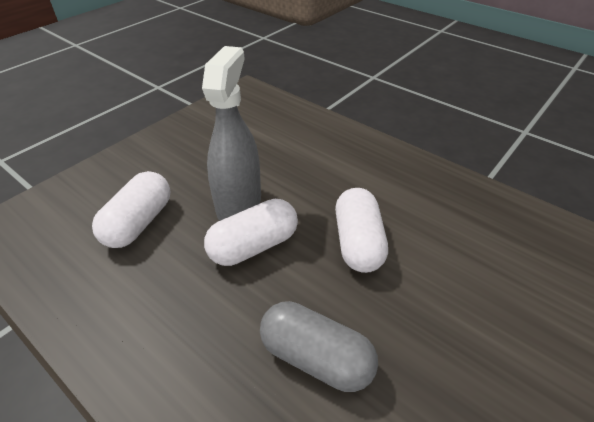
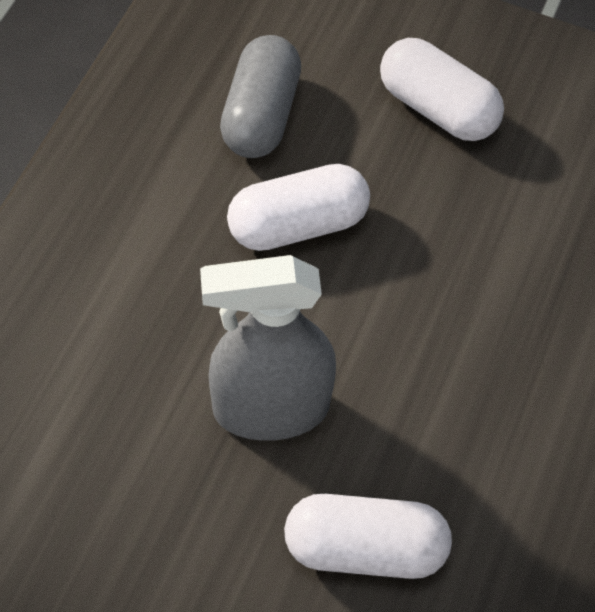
camera: 110 degrees left, 15 degrees up
(254, 246) = (352, 357): white capsule -> white capsule (437, 108)
(316, 357) = (492, 240): grey capsule -> grey capsule (260, 115)

